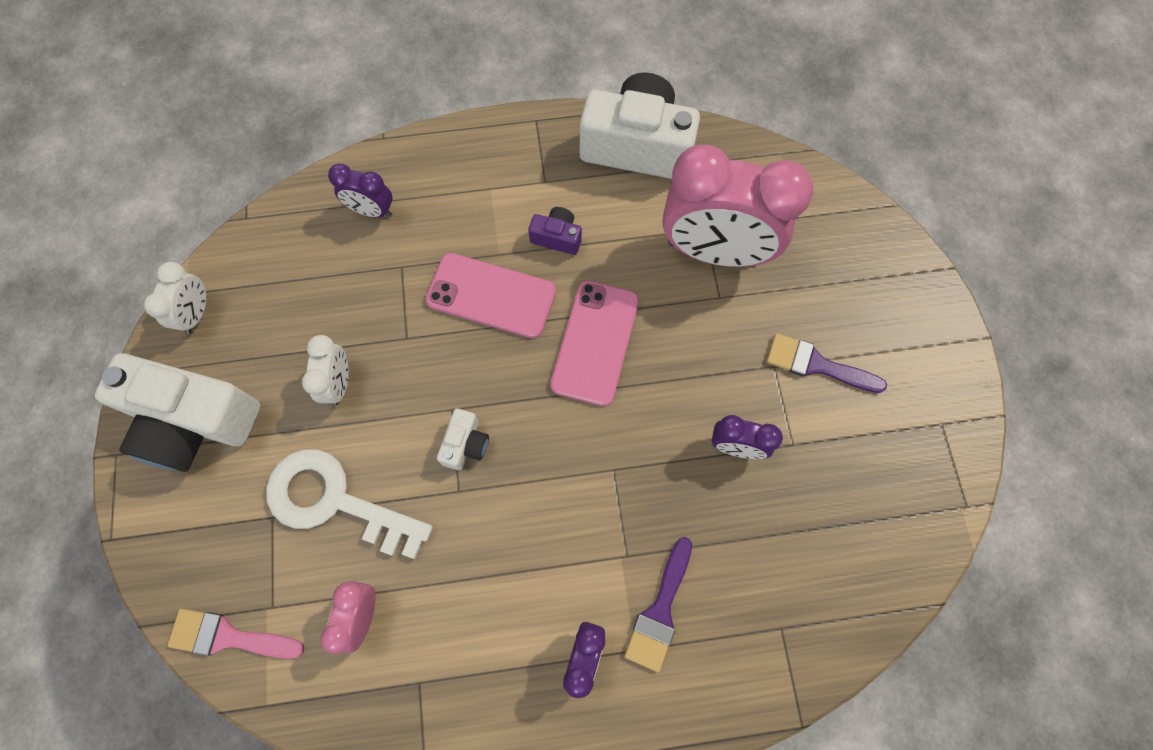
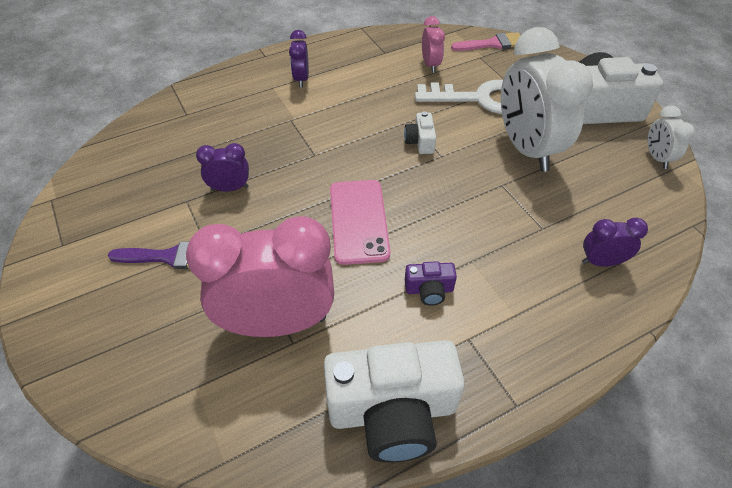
camera: 160 degrees right, 20 degrees down
(339, 383) = (526, 148): white clock -> white clock, size x2.18
(491, 295) = (458, 229): pink phone -> none
(660, 610) = (263, 104): purple brush -> none

